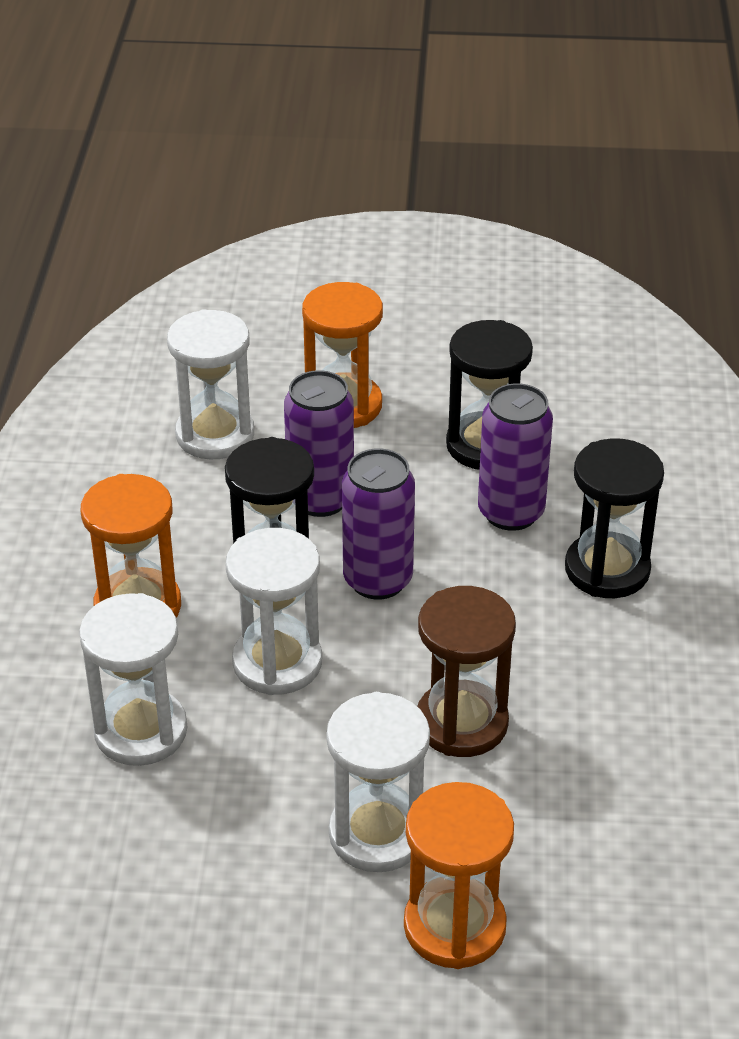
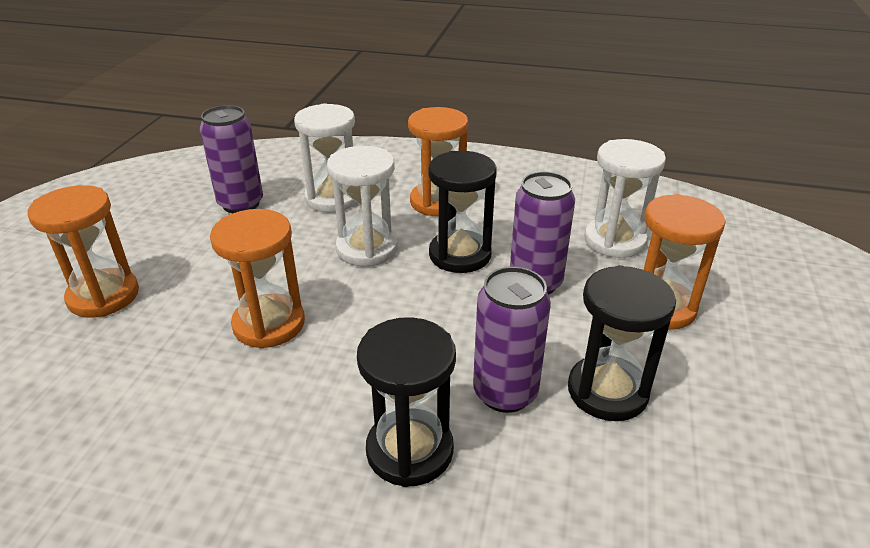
camera: 100 degrees right, 5 degrees down
(377, 580) = (435, 301): purple can -> purple can (241, 204)
(377, 834) = (198, 274): white hourglass -> none
(461, 723) = (269, 324): brown hourglass -> orange hourglass

